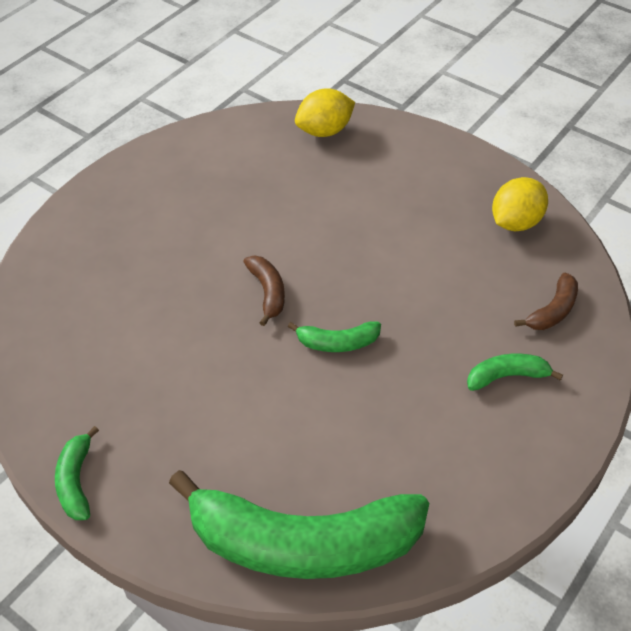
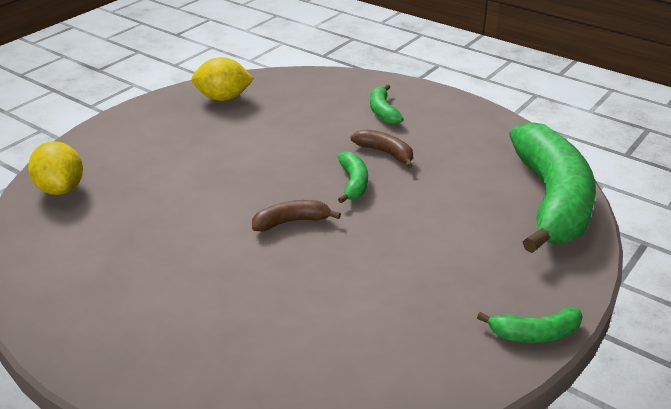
camera: 90 degrees left, 15 degrees down
(515, 222) = (223, 98): yellow lemon -> yellow lemon turned 45 degrees counterclockwise
(553, 311) = (319, 90): brown banana -> brown banana (385, 153)

